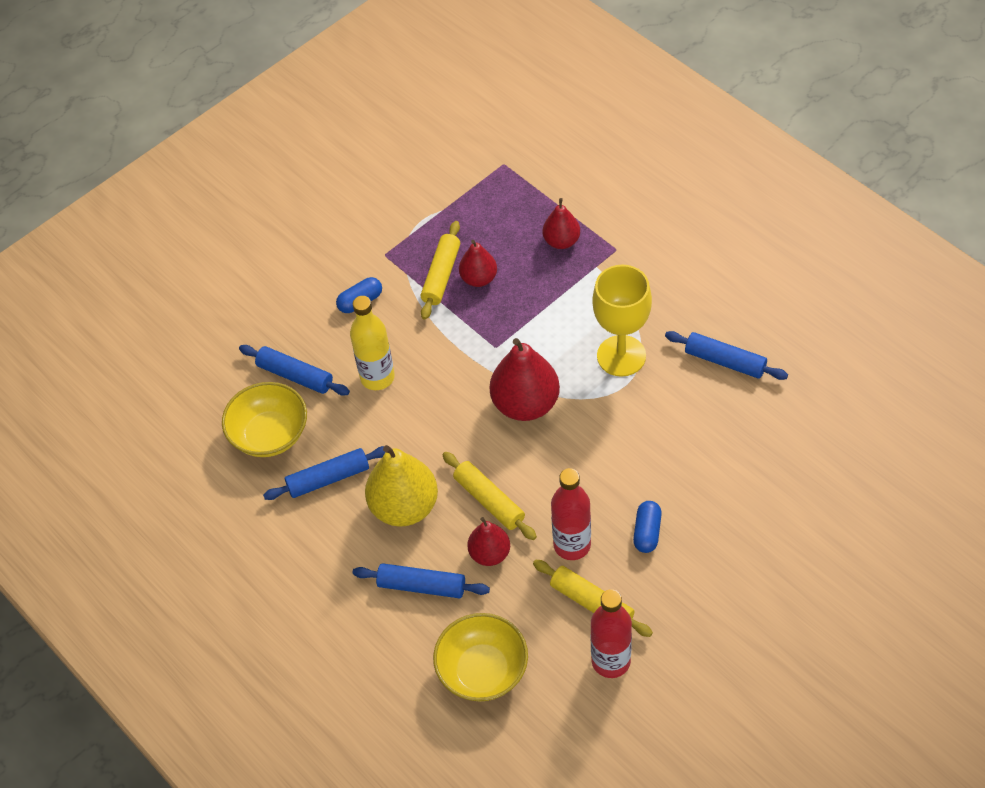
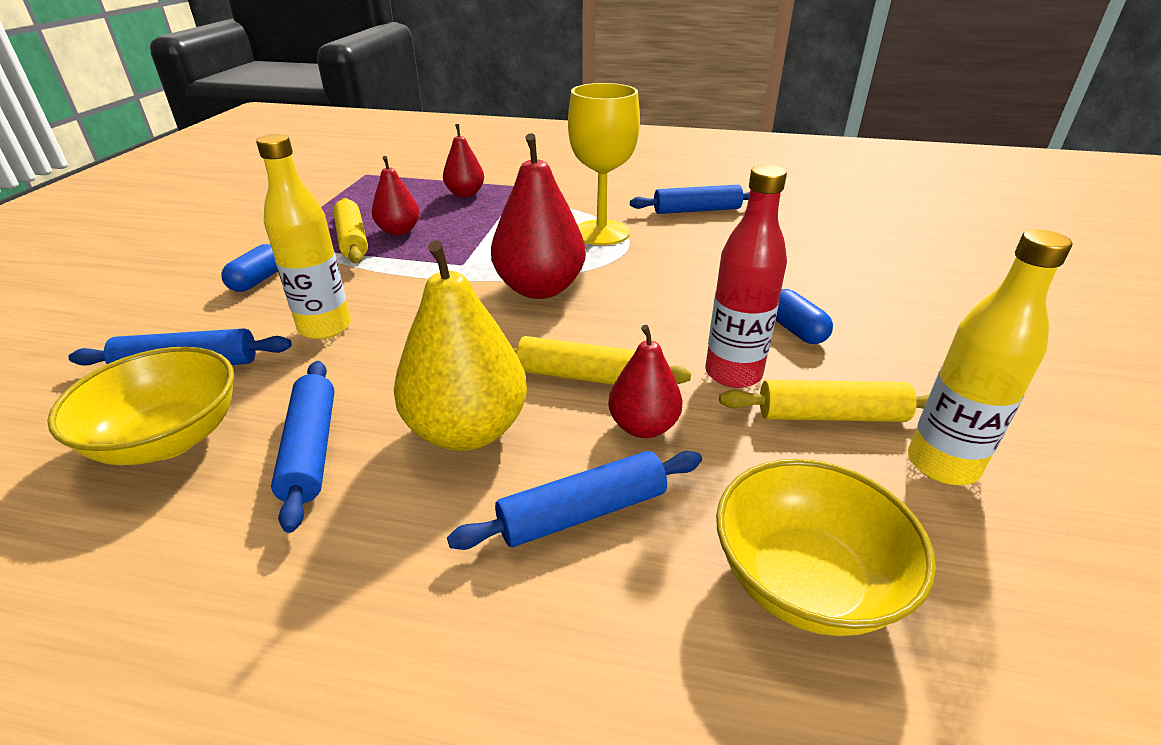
camera: 40 degrees left, 20 degrees down
(328, 479) = (311, 449): blue rolling pin -> blue rolling pin turned 45 degrees counterclockwise
(611, 661) = (942, 464): red bottle -> yellow bottle

